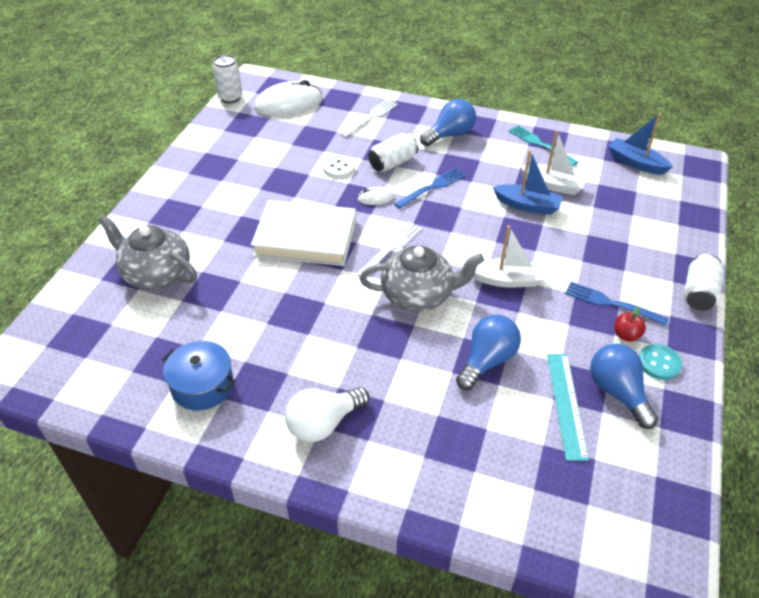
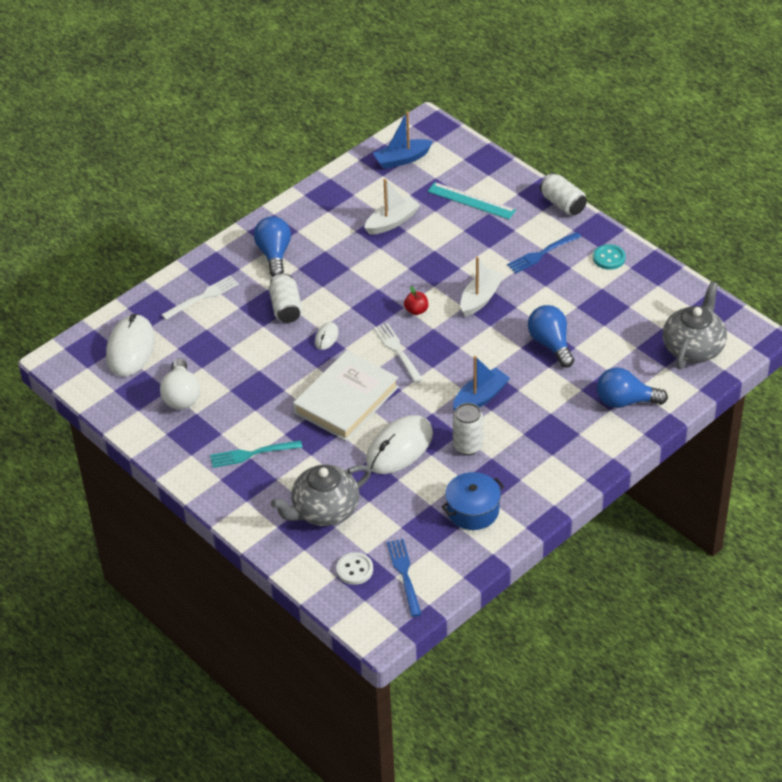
camera: 60 degrees left, 0 degrees up
(230, 98) = (82, 389): white can -> white can (468, 446)
(264, 296) = (399, 447): none -> white mouse
(323, 423) = (551, 452): white light bulb -> white light bulb (181, 396)
(339, 168) = (265, 346): white button -> white button (354, 569)
(370, 117) = (202, 297): white fork -> white fork turned 75 degrees clockwise
(418, 295) = (462, 355): grey teapot -> grey teapot (693, 348)
(432, 187) = (339, 296): blue fork -> blue fork (404, 574)
(527, 205) = (406, 248): blue boat -> blue boat (480, 398)
(540, 144) = (333, 203): turquoise fork -> turquoise fork (252, 454)
(566, 404) = (613, 321): turquoise ruler -> turquoise ruler (471, 201)
(617, 392) = (619, 291): blue light bulb -> blue light bulb (625, 401)
(626, 335) = (575, 261): red apple -> red apple (416, 310)

